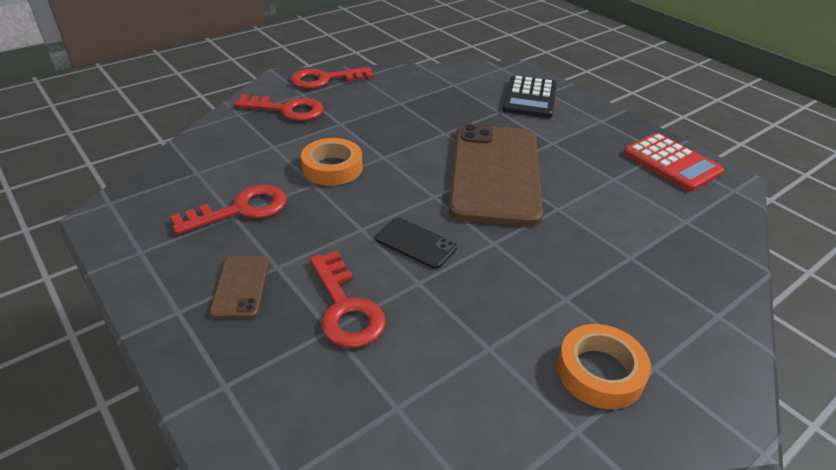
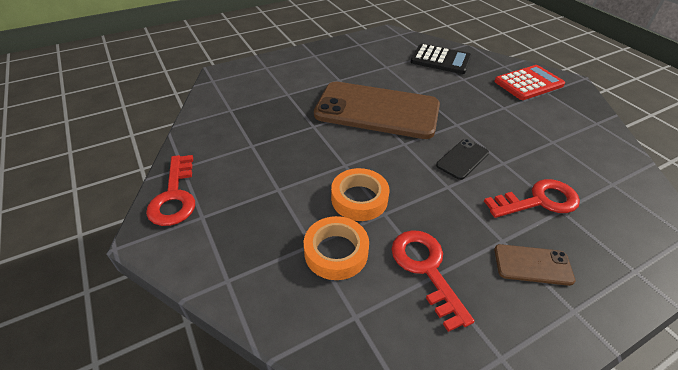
camera: 80 degrees left, 5 degrees up
(286, 110) = (235, 232): red key -> none
(530, 98) = (271, 76): black calculator -> black calculator (440, 60)
(600, 372) = (556, 108): orange tape -> orange tape (336, 252)
(671, 163) = (371, 44): red calculator -> red calculator (528, 83)

